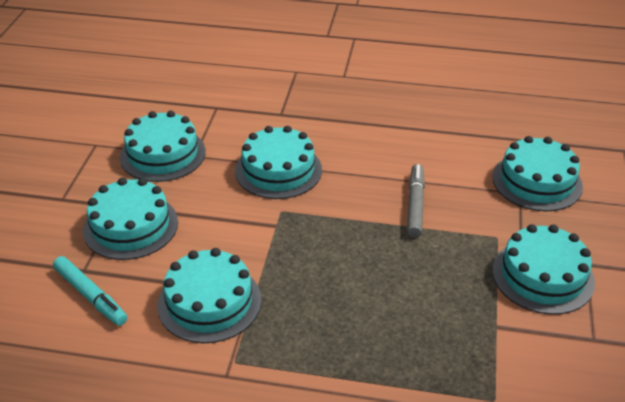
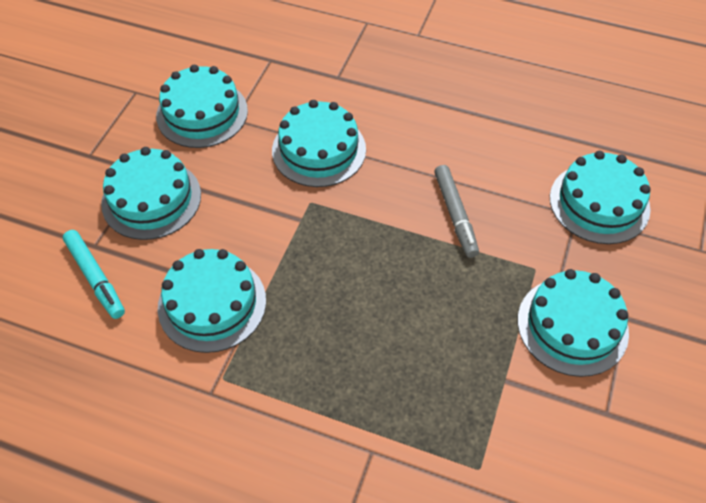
camera: 10 degrees right, 15 degrees up
(415, 205) = (455, 215): grey marker -> grey marker turned 150 degrees clockwise

